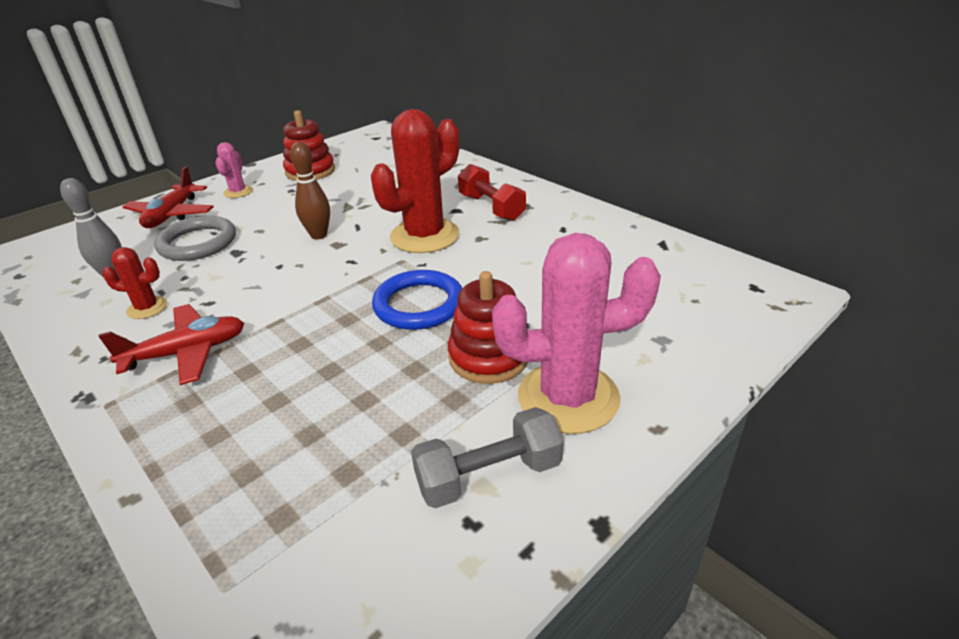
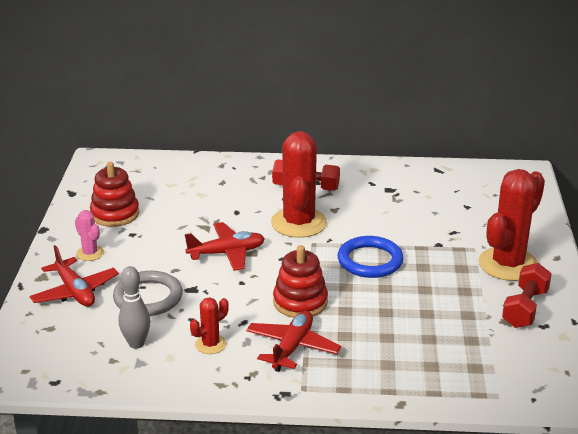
camera: 45 degrees left, 5 degrees down
(319, 235) = (227, 253): brown bowling pin -> red plane
(489, 357) = (448, 266): red stacking toy -> red stacking toy (300, 302)
(489, 476) = (525, 308): grey dumbbell -> red dumbbell
(568, 397) = (508, 264): pink cactus -> red cactus

